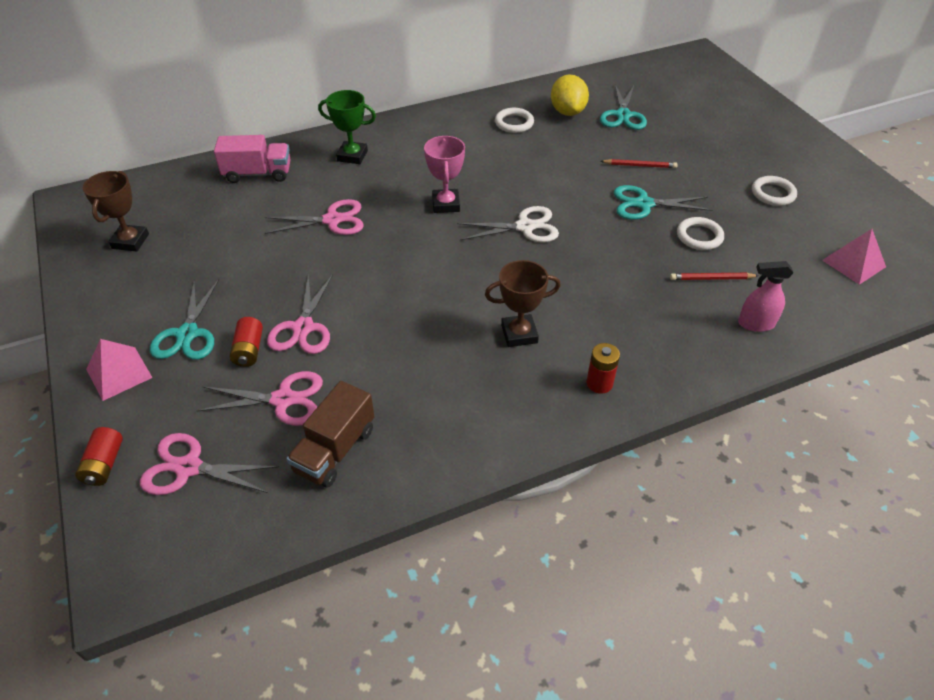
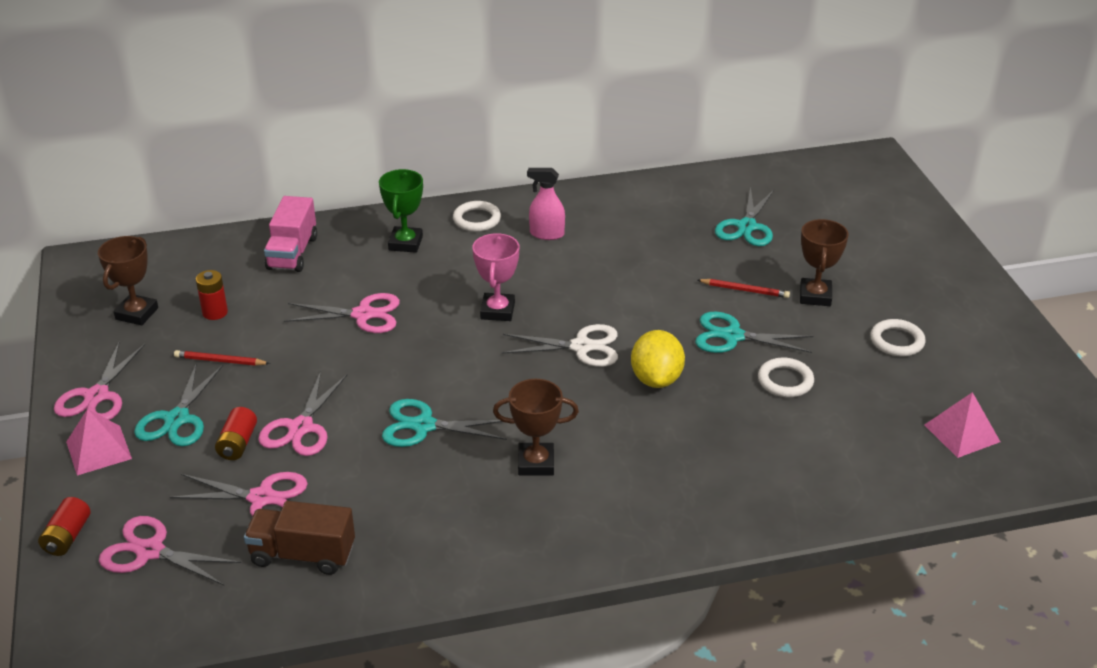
camera: 10 degrees right, 10 degrees down
(107, 322) = (96, 396): none -> pink scissors
(258, 174) = (292, 253): pink truck -> pink truck turned 90 degrees clockwise
(335, 450) = (303, 554): brown truck -> brown truck turned 60 degrees clockwise
(352, 156) = (405, 243): green trophy -> green trophy turned 75 degrees clockwise
(412, 312) = (423, 426): none -> turquoise scissors
(514, 123) = (609, 223): white ring -> white ring (477, 219)
(567, 112) = (679, 216): yellow lemon -> yellow lemon (656, 379)
(599, 383) = (608, 526): red battery -> red battery (215, 312)
(696, 164) = (815, 296): none -> brown trophy
(711, 278) = (781, 430): red pencil -> red pencil (220, 361)
(755, 324) = (813, 486): pink spray bottle -> pink spray bottle (546, 234)

